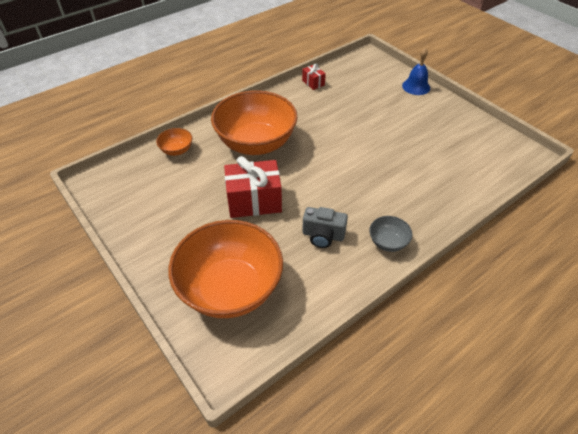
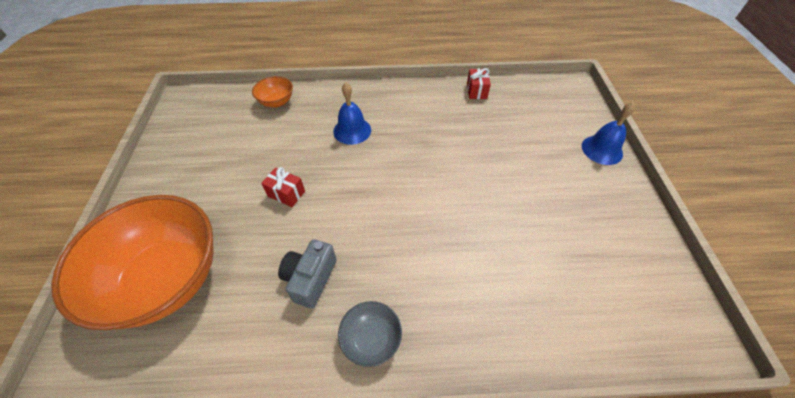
camera: 35 degrees right, 5 degrees up
(254, 201) = (286, 194): red gift -> red gift, size x0.49
(256, 143) = (352, 130): orange bowl -> blue bell
(323, 235) = (310, 279): grey camera -> grey camera turned 60 degrees clockwise

